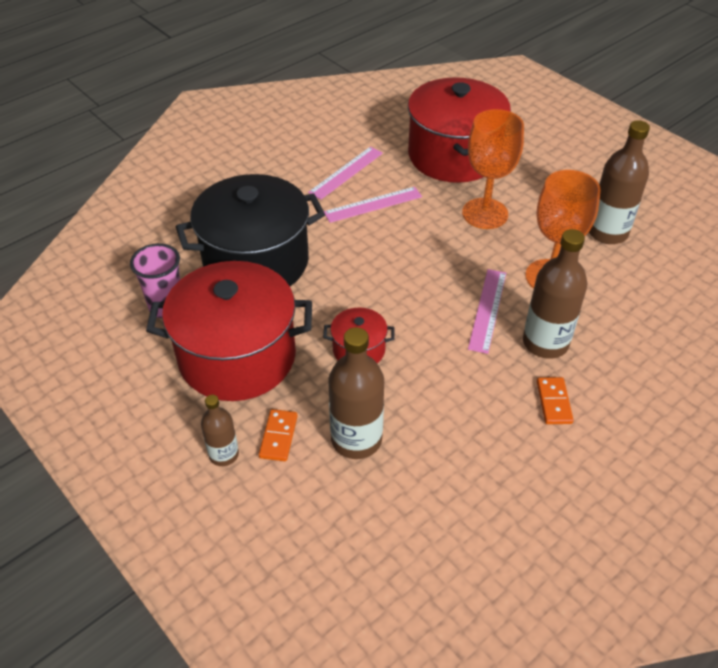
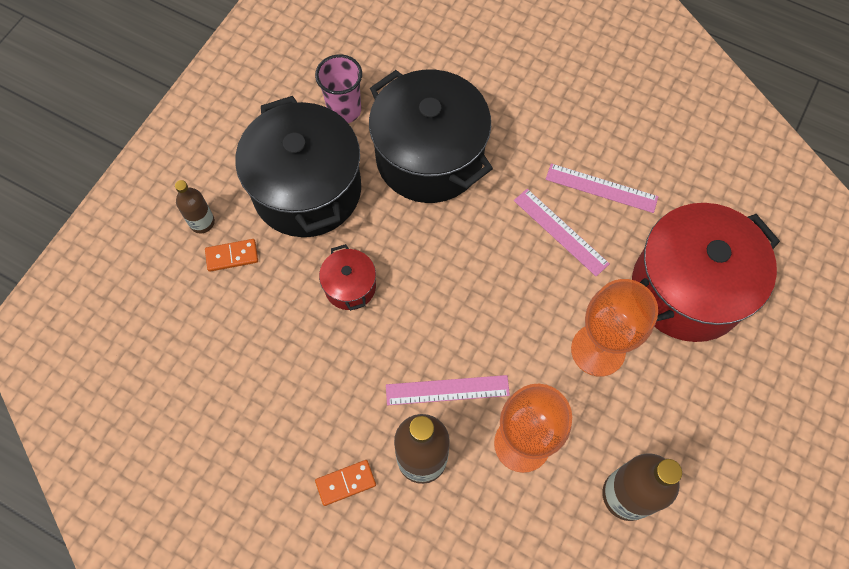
camera: 70 degrees right, 20 degrees up
(237, 357) = (307, 190): red pot -> black pot
(356, 439) = (247, 318): brown bottle -> none

